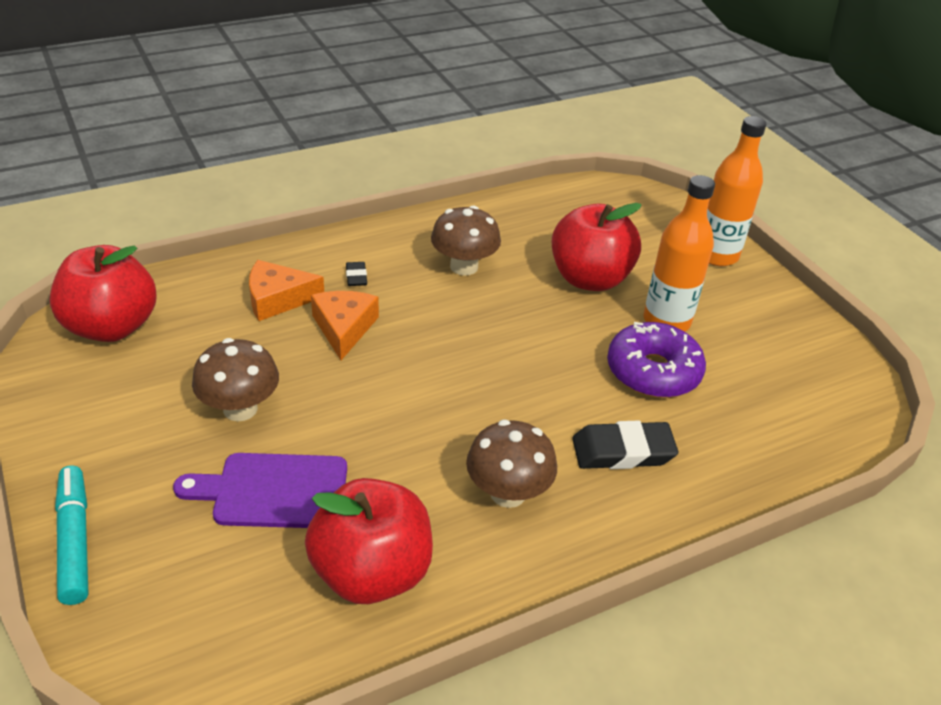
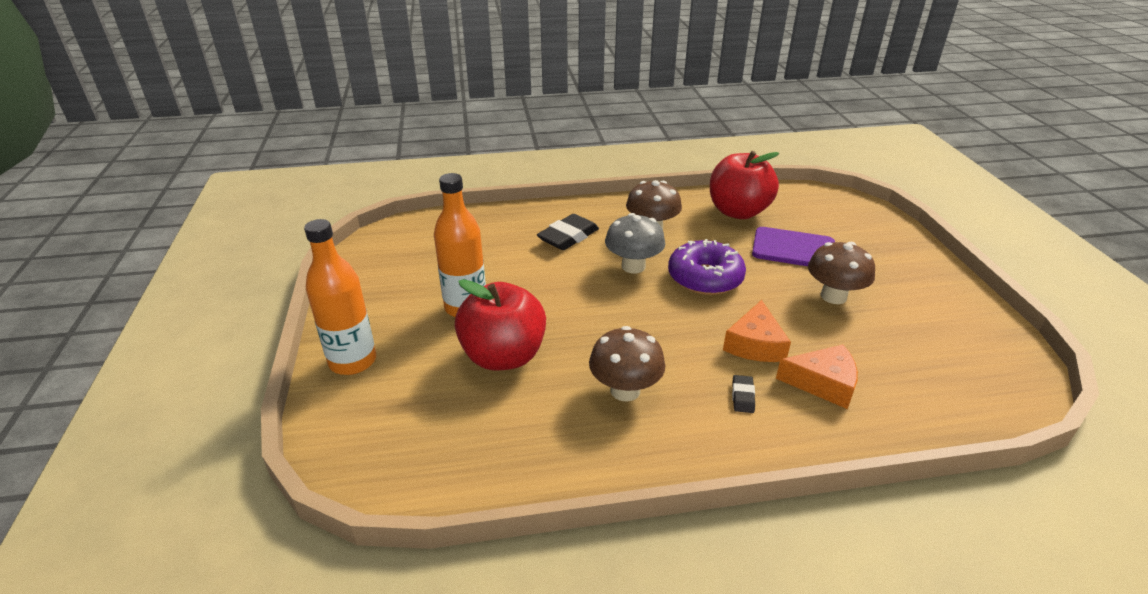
camera: 160 degrees left, 5 degrees down
(75, 540) = (913, 245): turquoise marker -> none
(112, 327) = (978, 379): red apple -> none
(509, 412) = (633, 266): none -> grey mushroom
(623, 451) = (568, 237): black eraser -> black eraser turned 60 degrees counterclockwise
(653, 372) = (510, 274): purple donut -> purple donut (705, 278)

